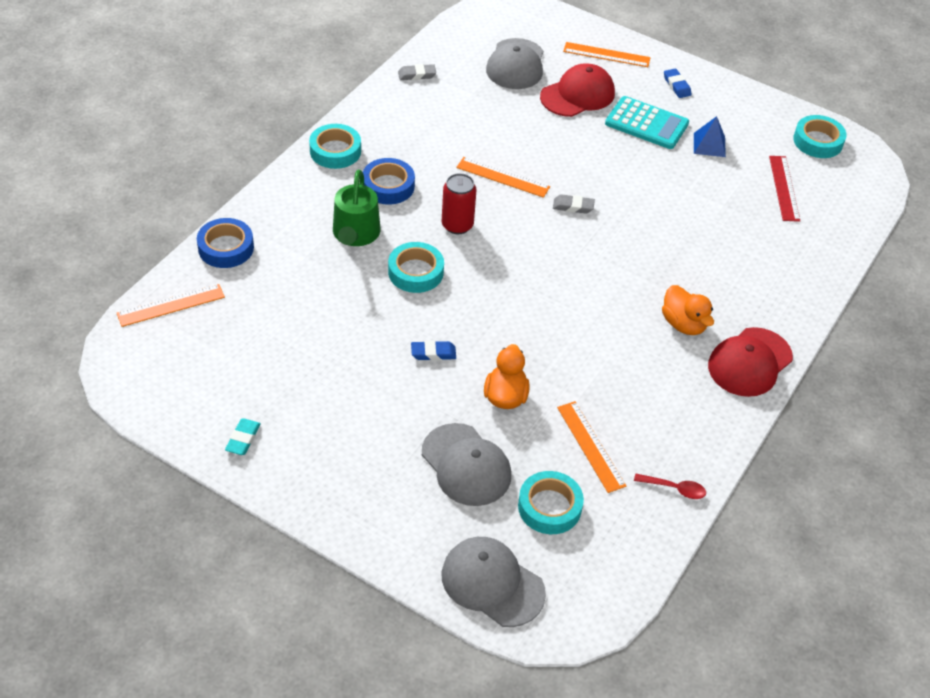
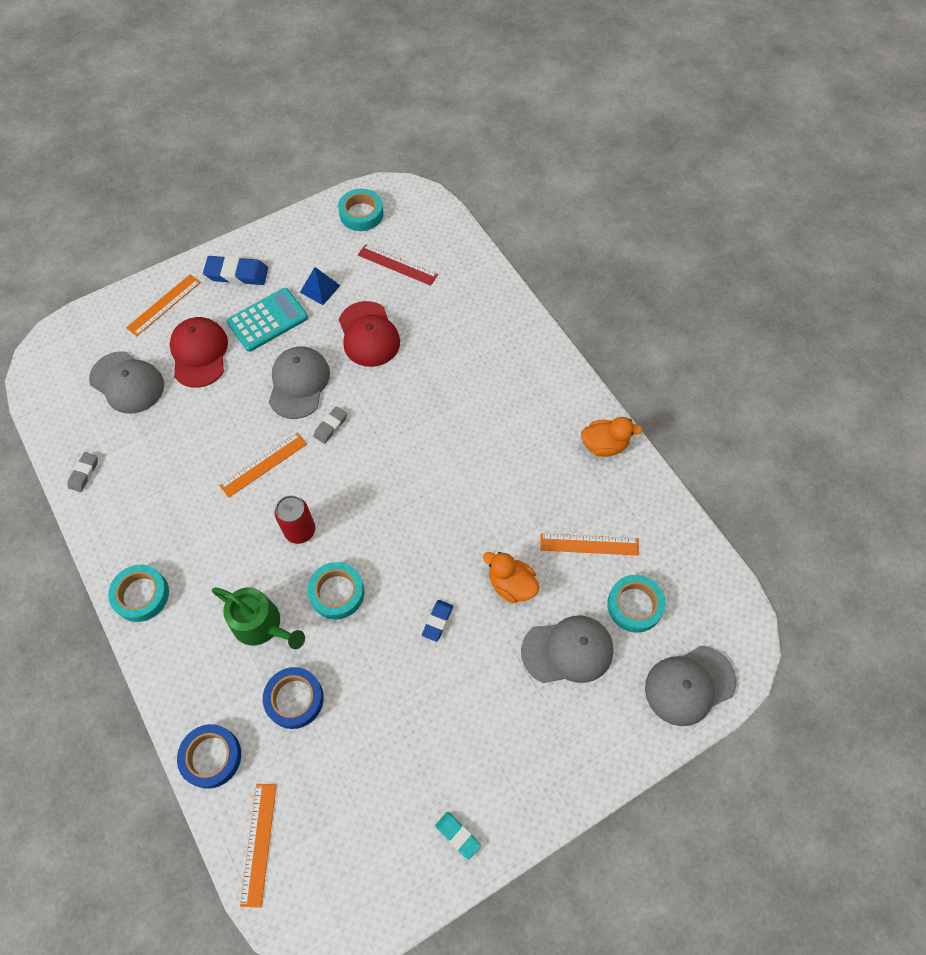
camera: 60 degrees left, 15 degrees up
(388, 186) = (217, 567): blue tape -> blue tape (294, 699)
(599, 169) = (299, 383): none -> grey cap
(674, 489) = (653, 505): red spoon -> none
(676, 86) = (237, 274): blue eraser -> blue eraser, size x1.71
(683, 324) = (500, 412): orange duck -> orange duck (604, 445)
(749, 362) = (559, 388): red cap -> red cap (368, 334)

